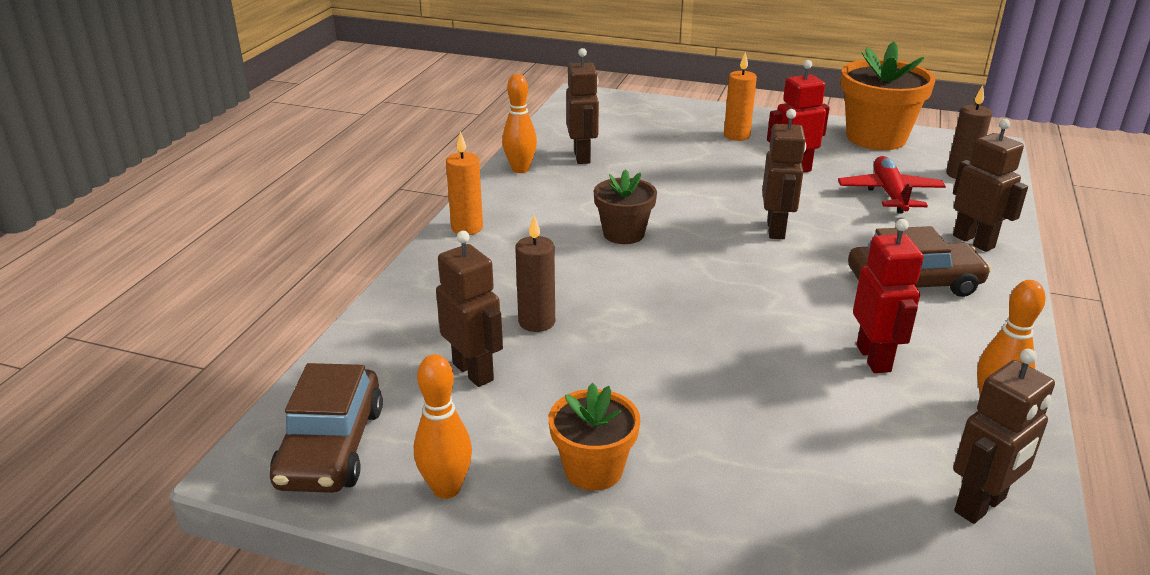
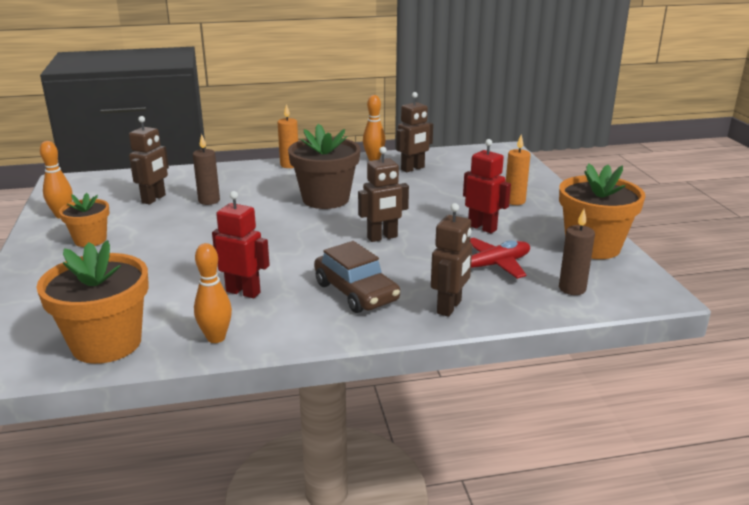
camera: 60 degrees right, 5 degrees down
(331, 446) = (81, 189): brown car -> none
(623, 234) = (325, 199): brown flower pot -> brown flower pot, size x1.70
(874, 358) = (243, 292): red robot -> red robot turned 120 degrees counterclockwise
(980, 505) = (106, 343): brown robot -> orange flower pot

